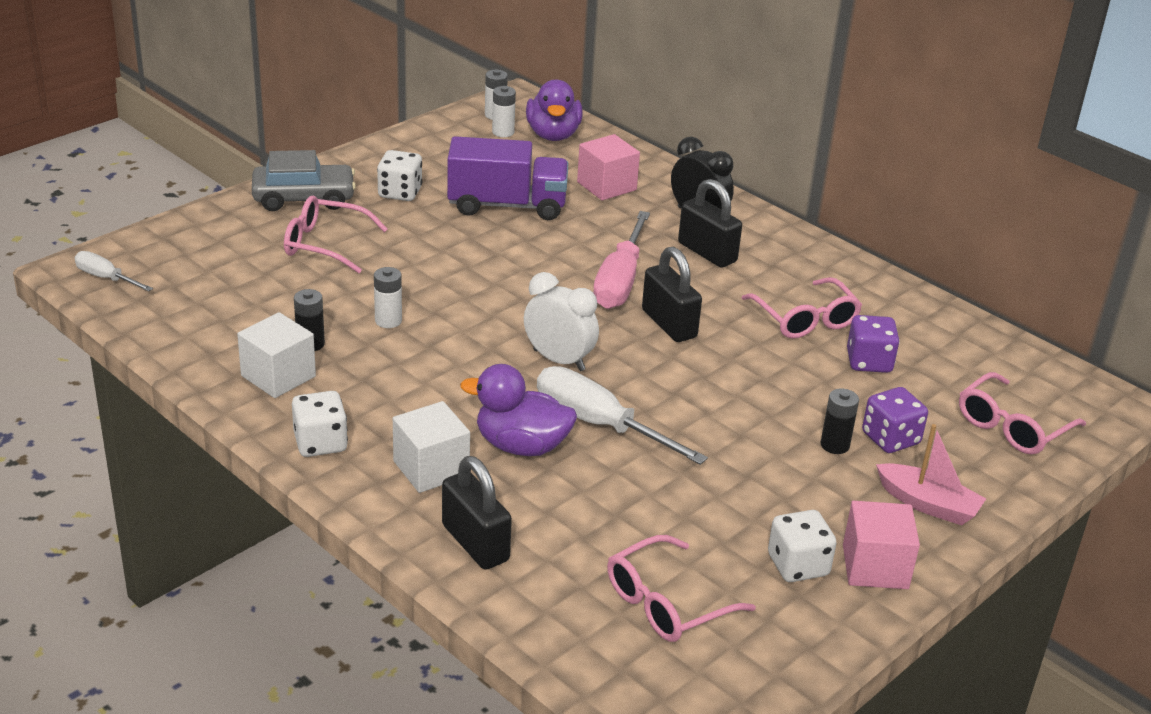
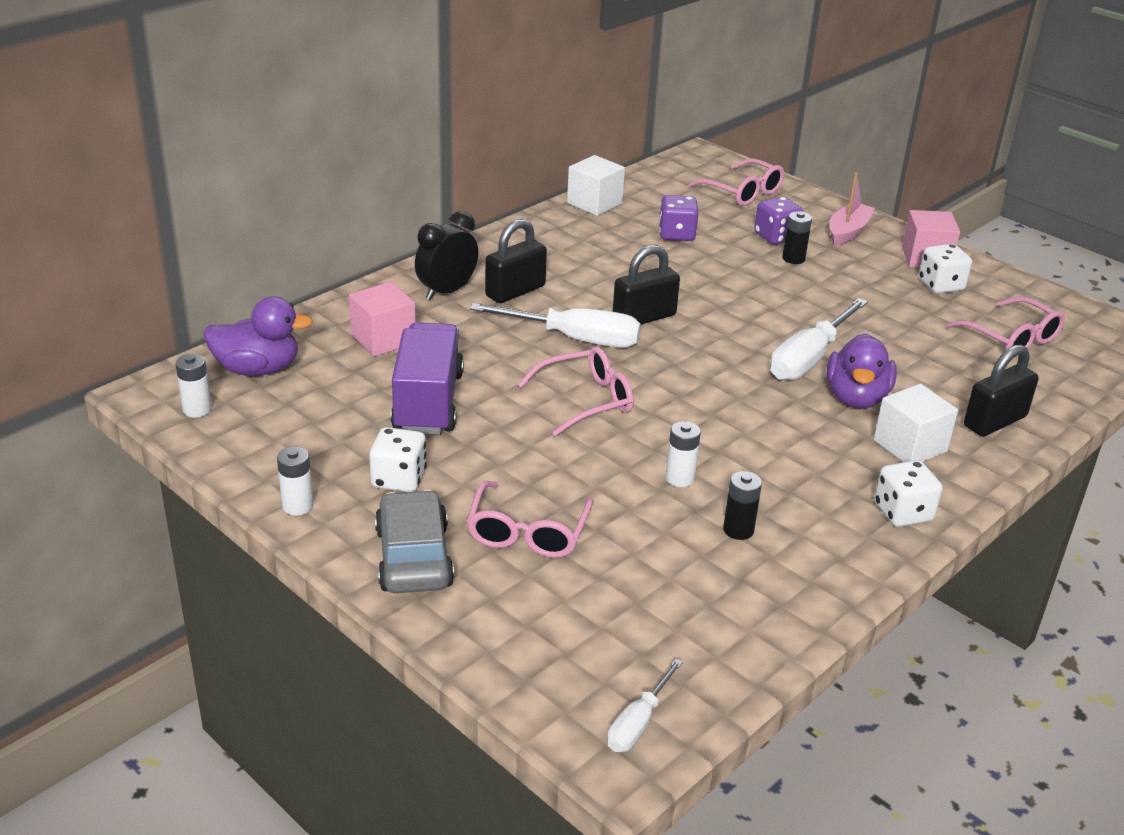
camera: 90 degrees left, 0 degrees up
(278, 376) = (804, 549): white cube -> white cube (594, 203)
(503, 132) = (245, 404): white battery -> white battery (297, 506)
(559, 360) = (719, 376): white clock -> none
(620, 281) = (575, 339): pink screwdriver -> white screwdriver
(805, 319) = (620, 254): pink glasses -> pink glasses (586, 400)

